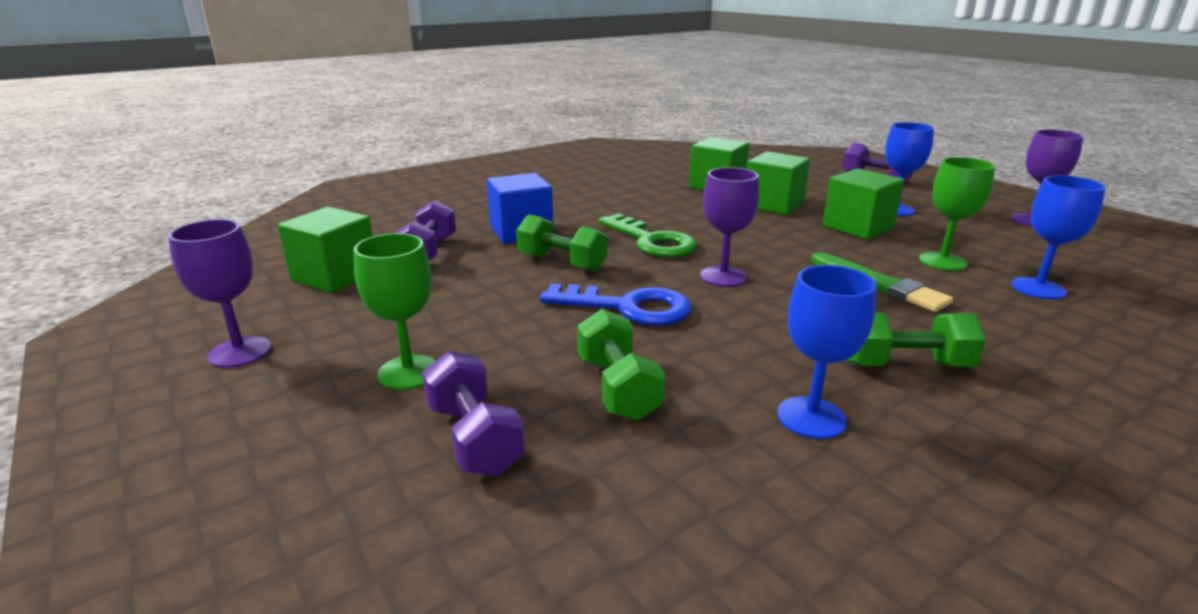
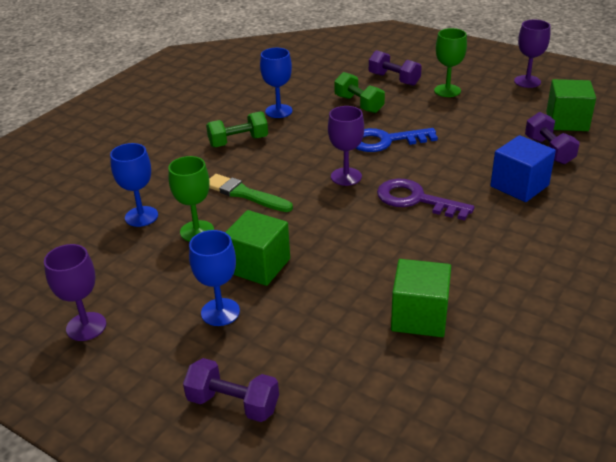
camera: 160 degrees right, 10 degrees up
(562, 263) = (455, 163): green dumbbell -> none
(652, 241) = (415, 200): green key -> purple key
(773, 205) = (343, 287): green cube -> none

